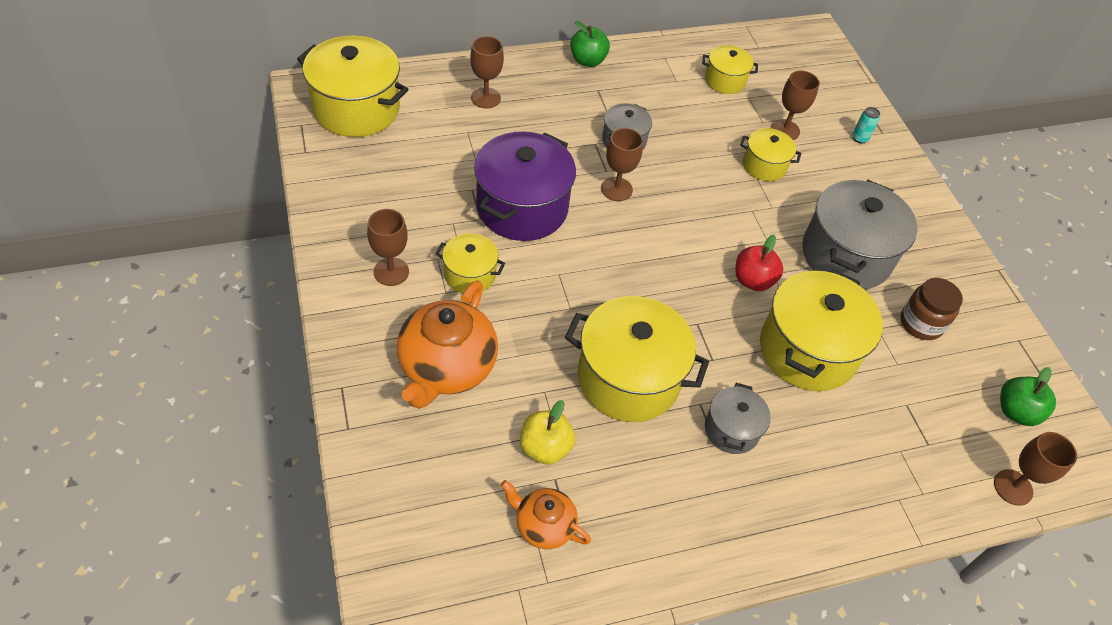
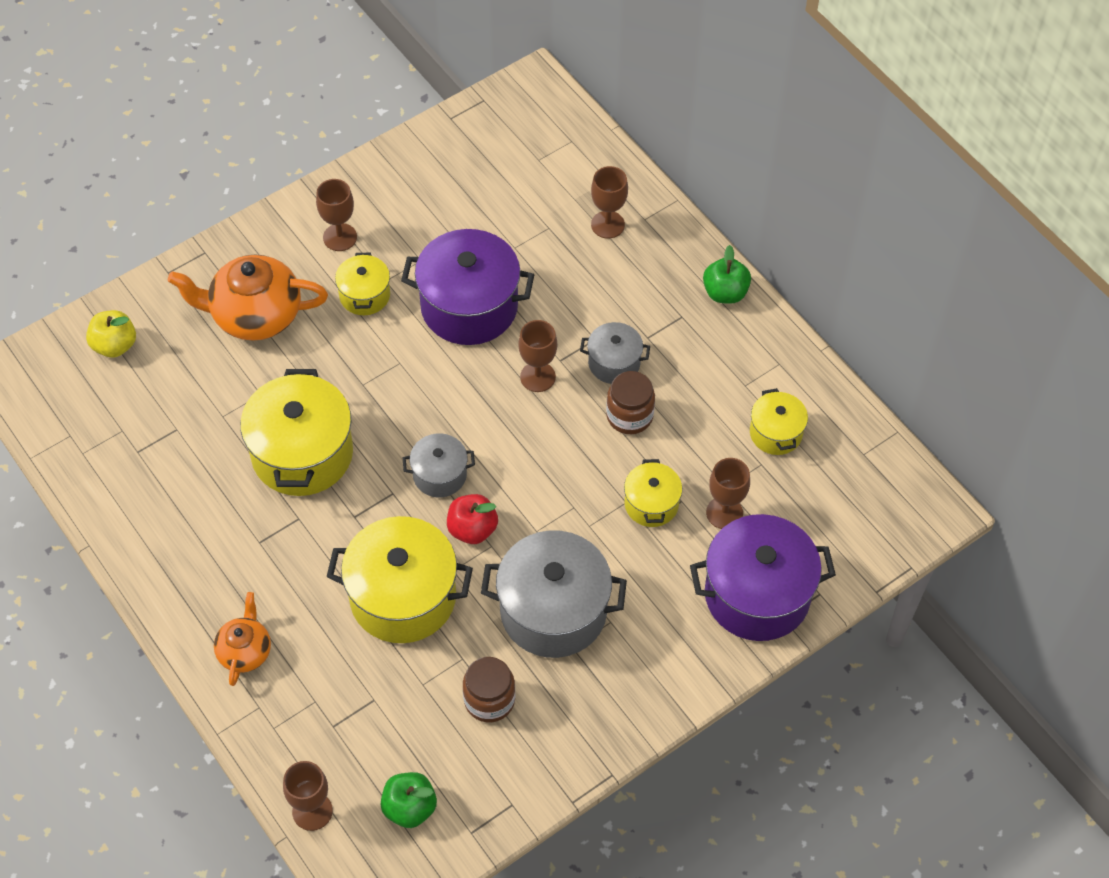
camera: 75 degrees right, 5 degrees up
(356, 108) = (529, 130): yellow pot -> none
(543, 525) = (130, 434): orange teapot -> orange teapot (245, 651)
(545, 447) = (203, 412): yellow apple -> yellow apple (115, 345)
(678, 149) = (629, 416): none -> brown jar
(731, 429) = (280, 550): grey pot -> grey pot (440, 475)
(859, 138) = (757, 595): turquoise can -> purple pot

